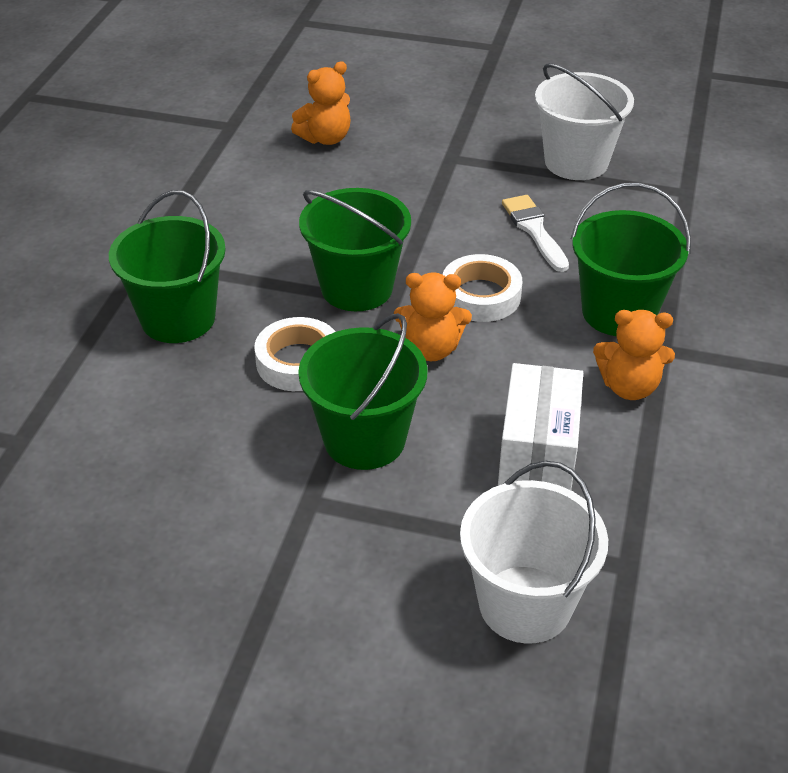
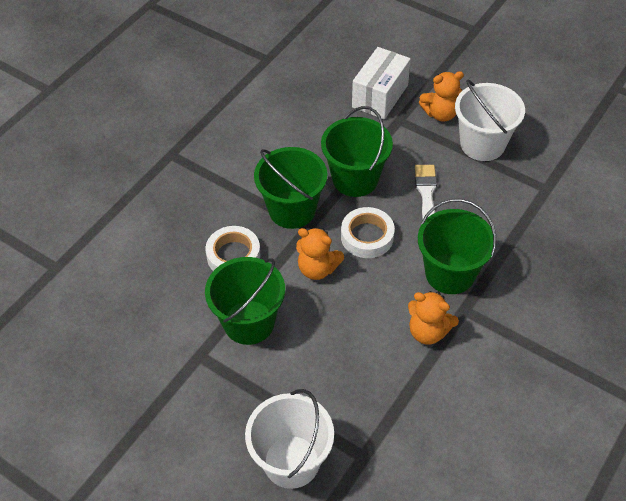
camera: 20 degrees right, 10 degrees up
(178, 318) = (176, 204): green bucket -> green bucket (355, 179)
(325, 138) = (323, 84): orange teddy bear -> orange teddy bear (440, 113)
(538, 453) = (347, 362): white box -> white box (380, 96)

